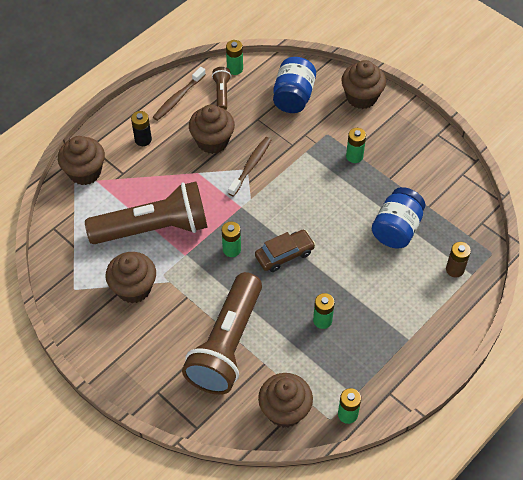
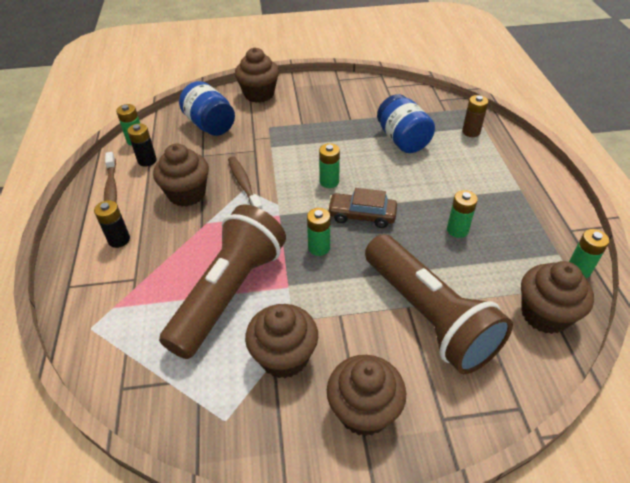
camera: 50 degrees left, 10 degrees down
(85, 172) = (91, 310): brown cupcake -> brown cupcake (364, 411)
(222, 93) = (147, 160): brown flashlight -> black battery
(284, 254) = (362, 215): brown car -> brown car turned 90 degrees counterclockwise
(354, 156) = (308, 125): green battery -> green battery (329, 182)

